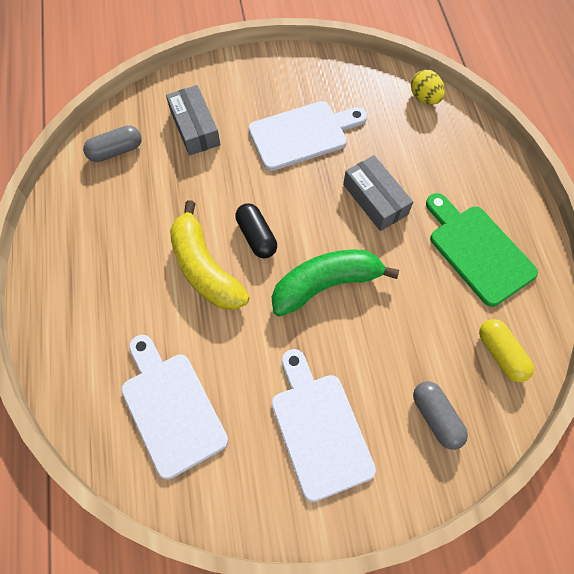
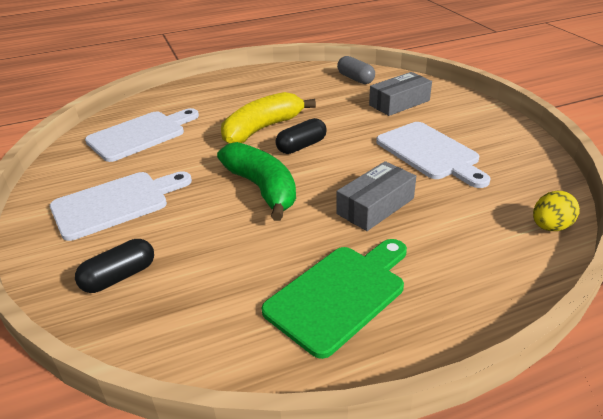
camera: 80 degrees right, 30 degrees down
(436, 417) = (119, 277): grey capsule -> black capsule
(500, 354) = (196, 327): yellow capsule -> none

